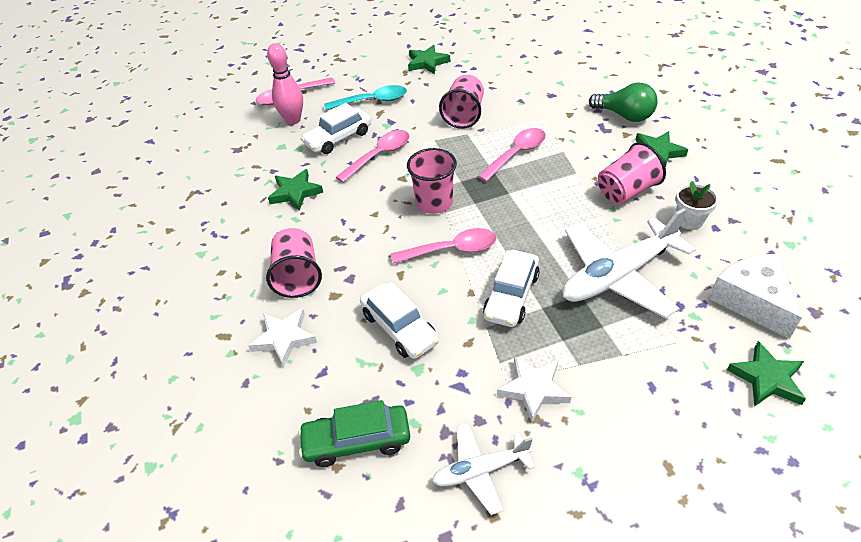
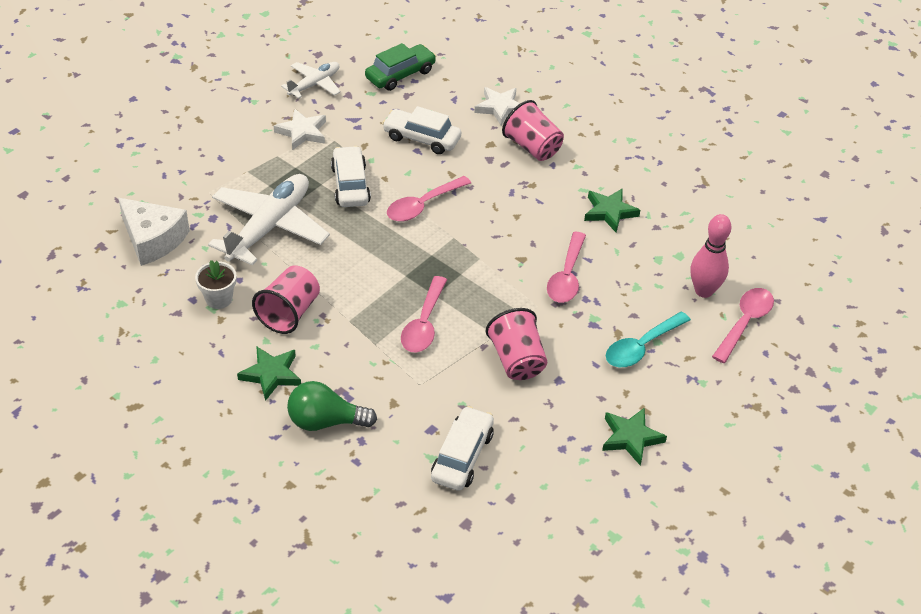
camera: 145 degrees right, 0 degrees up
(338, 138) = (629, 283): white car -> white car (462, 456)
(434, 202) = (470, 243): pink cup -> none
(767, 378) = (138, 186): green star -> none

